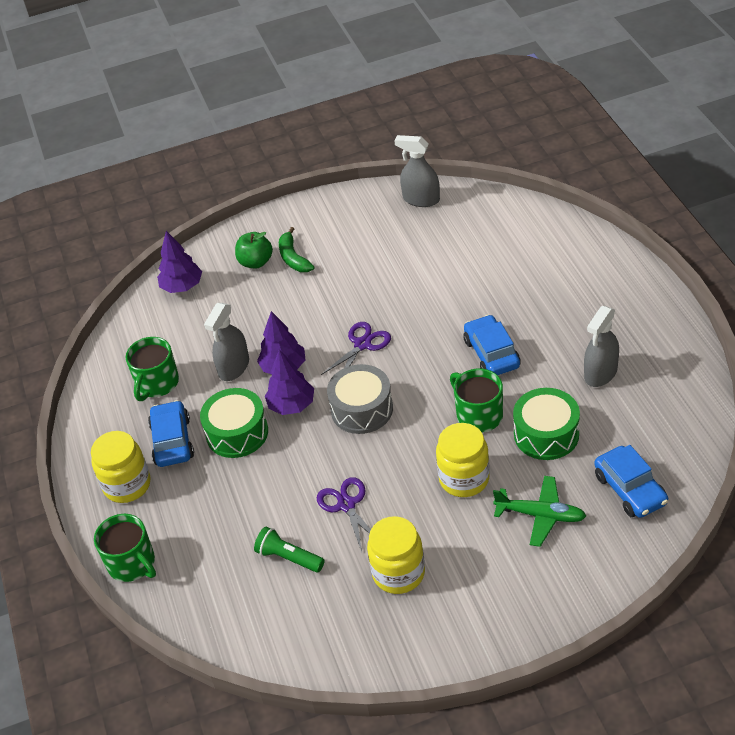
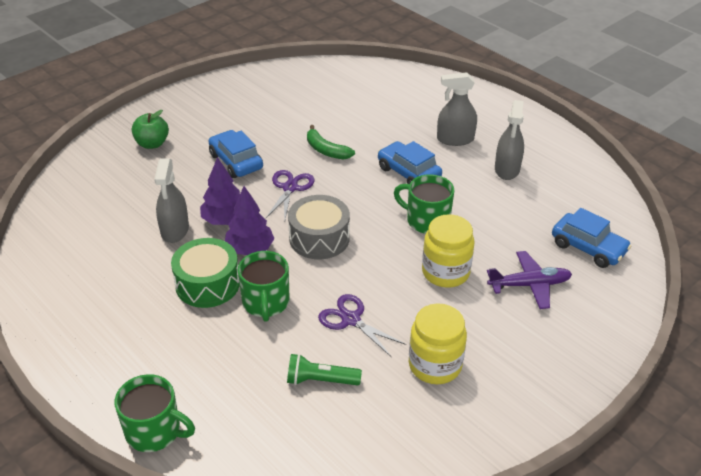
camera: 30 degrees left, 5 degrees down
(127, 485) = (112, 357): yellow jar -> none
(157, 383) = (100, 260): green mug -> green mug (265, 302)
(172, 441) = (143, 306): blue car -> blue car (236, 161)
(182, 286) = (87, 175): purple tree -> none
(293, 258) = (187, 135): green banana -> green banana (326, 150)
(421, 199) = (279, 75): grey spray bottle -> grey spray bottle (455, 139)
(540, 515) = (529, 285): green plane -> purple plane
(546, 434) = (493, 222): green drum -> none

